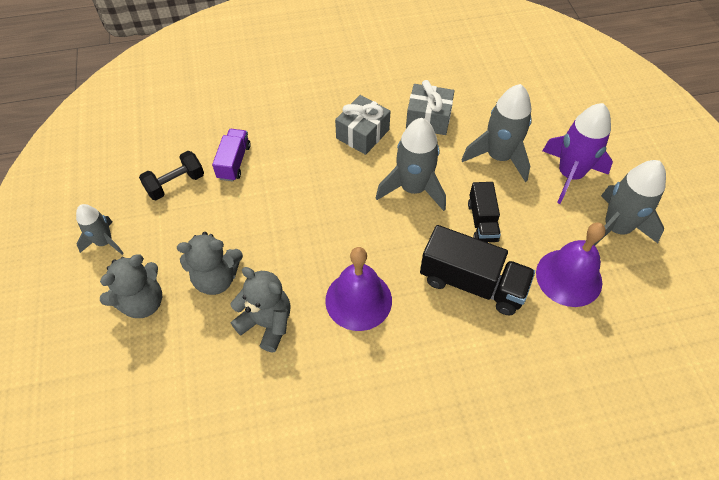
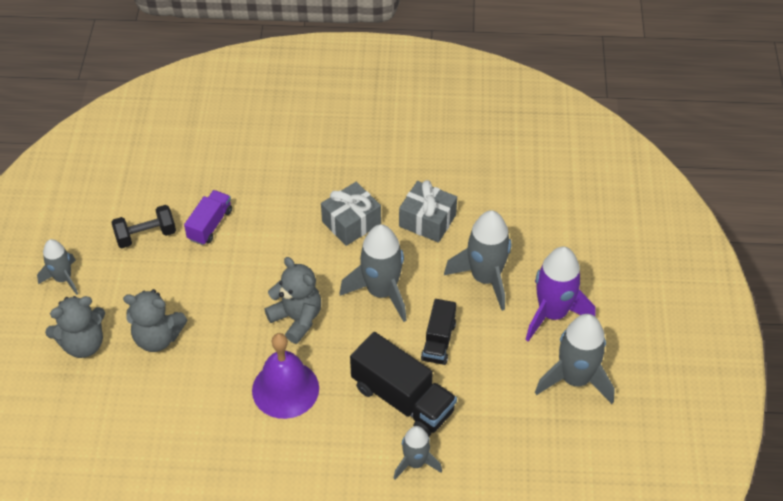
camera: 15 degrees right, 5 degrees down
(267, 323) = (191, 390): grey teddy bear -> grey teddy bear (297, 319)
(509, 343) = (415, 463): none -> grey rocket
(569, 277) = (502, 416): purple bell -> none

